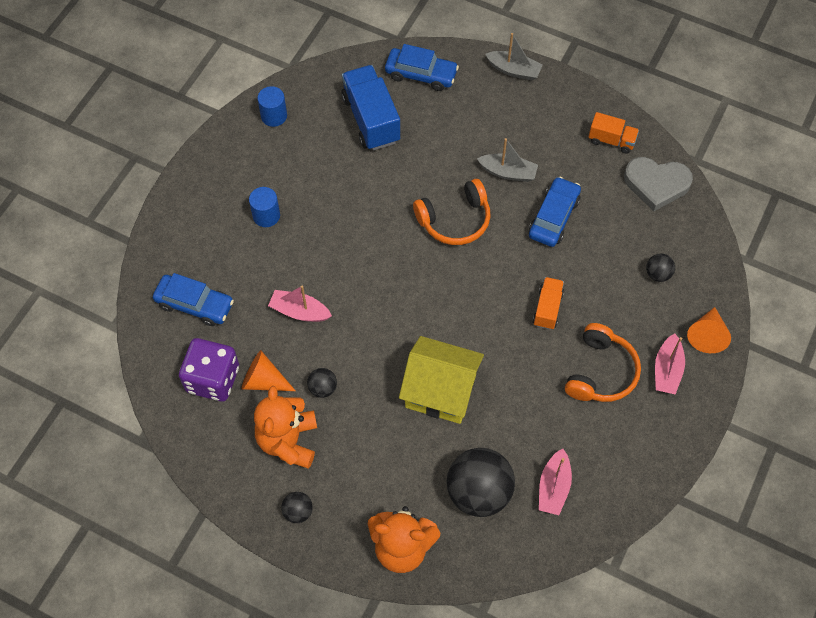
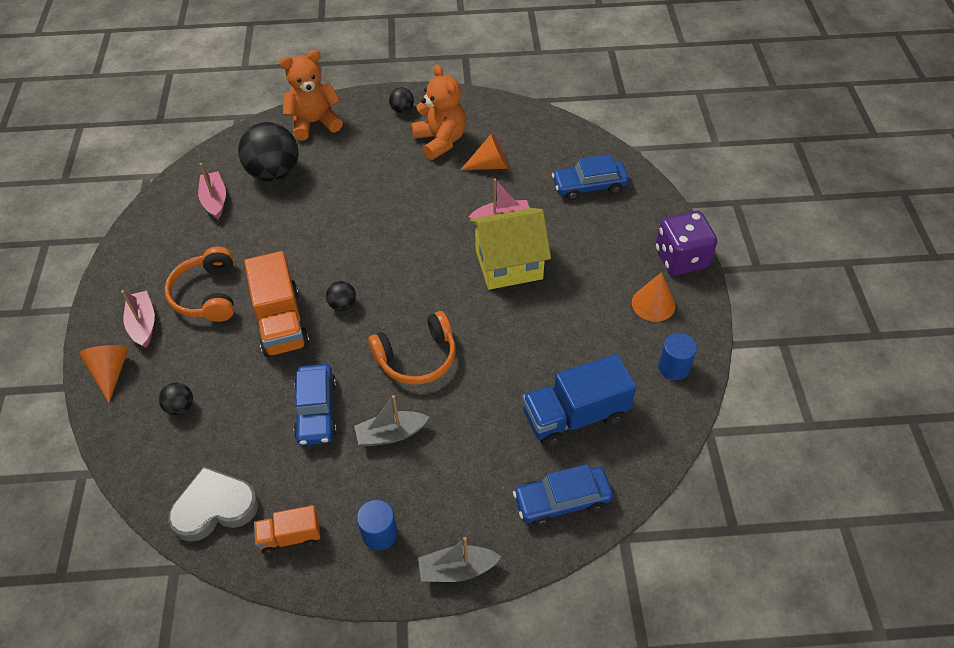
camera: 150 degrees right, 10 degrees down
(213, 379) = (529, 149): purple dice -> purple dice (681, 258)
(243, 168) = (653, 304): none -> orange cone
(266, 215) = (594, 275): blue cylinder -> blue cylinder (379, 534)
(323, 388) = (440, 180): black ball -> black ball (343, 305)
(371, 119) = (575, 416): blue truck -> blue truck turned 120 degrees clockwise
(440, 391) = (343, 219): yellow house -> yellow house (509, 264)
(455, 220) = (417, 357): orange headphones -> orange headphones turned 150 degrees counterclockwise
(547, 308) = (281, 322): orange truck -> orange truck, size x1.79

